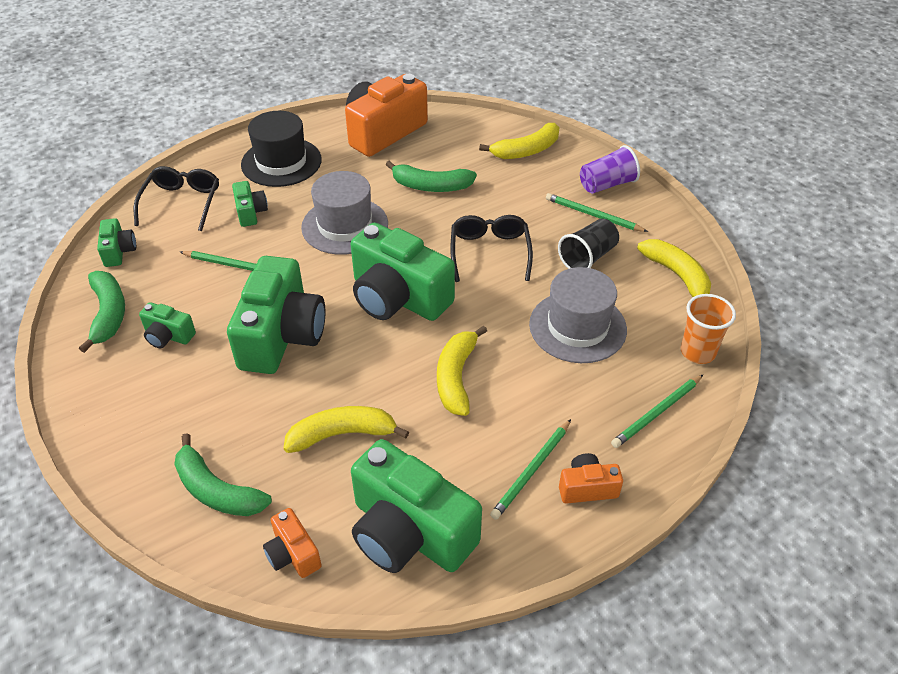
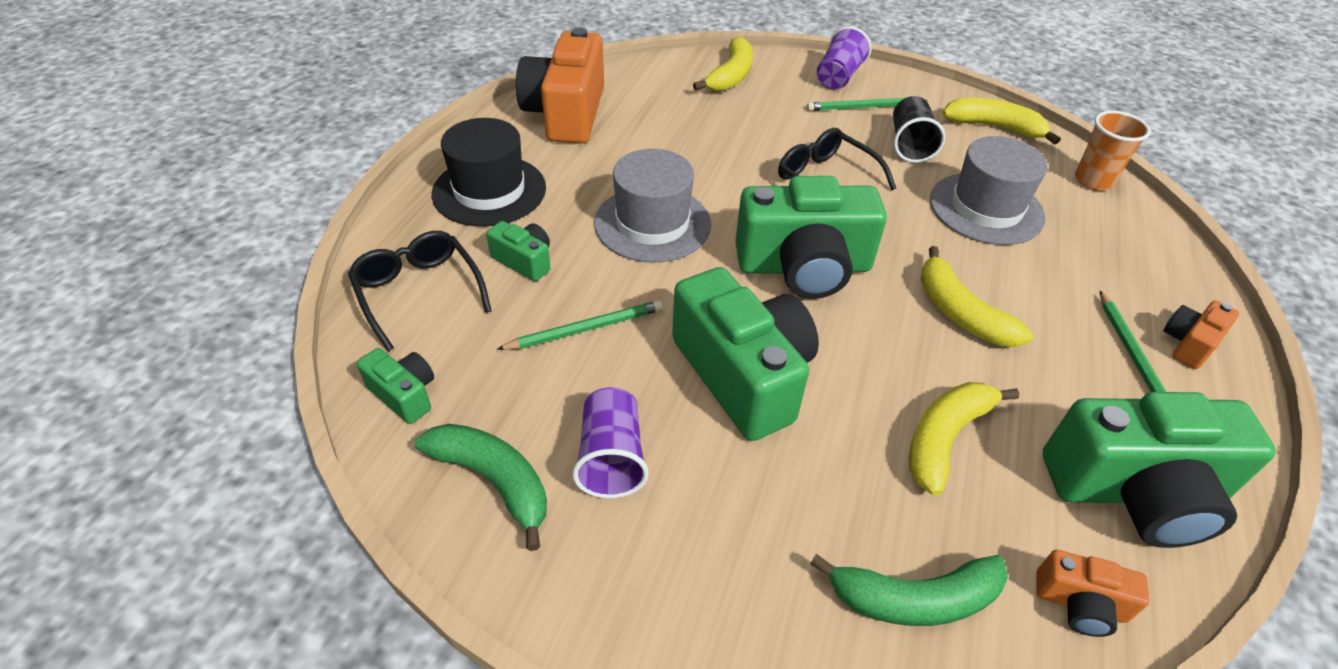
camera: 40 degrees left, 0 degrees up
(168, 336) = (611, 458): green camera -> purple cup
(431, 186) = (687, 145): green banana -> none
(657, 412) = (1139, 246): green pencil -> none

